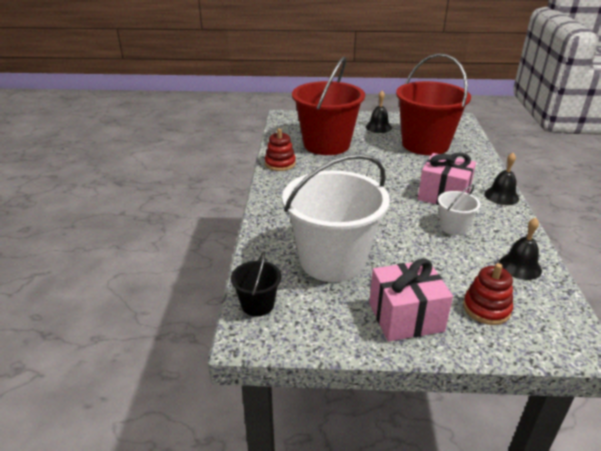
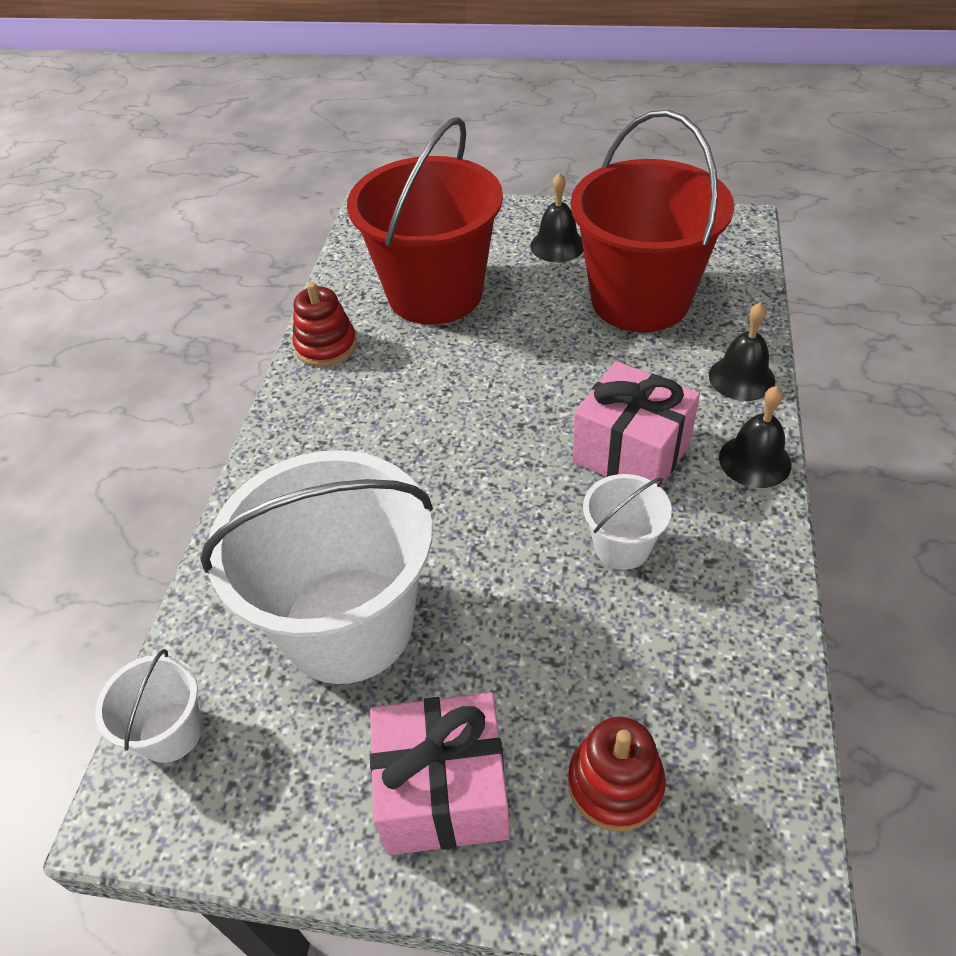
camera: 10 degrees right, 15 degrees up
(257, 304) = (170, 732): black bucket -> white bucket
(520, 266) = (726, 670): black bell -> black bell (741, 378)

